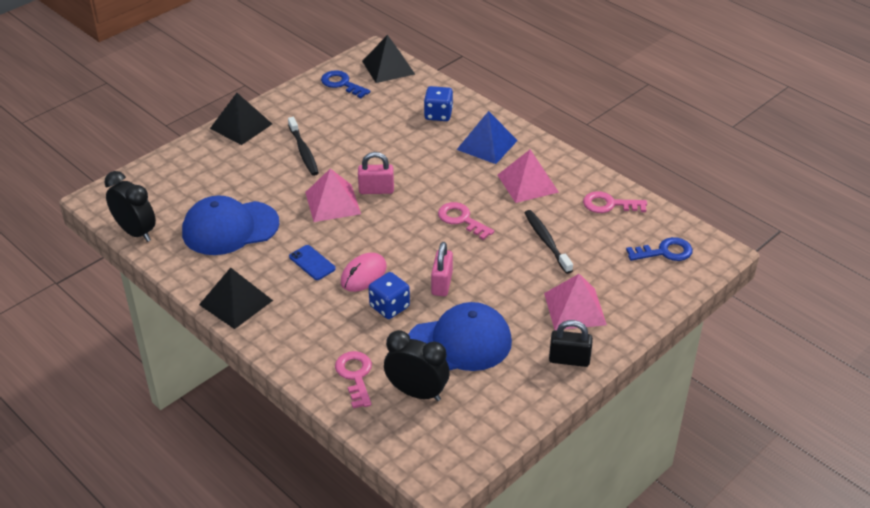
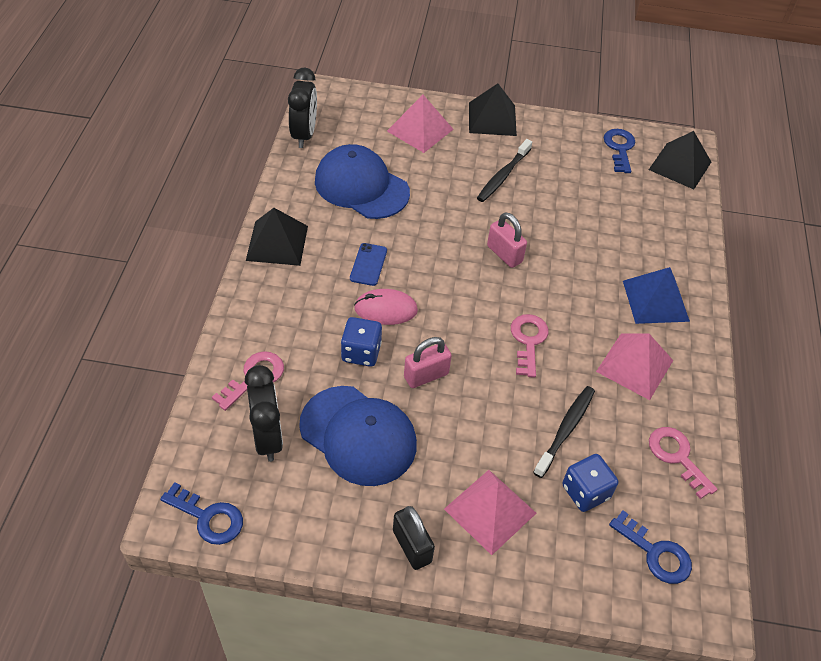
camera: 50 degrees right, 10 degrees up
(333, 203) = (457, 234): pink pyramid -> pink pyramid (420, 130)
(438, 114) = (656, 239): blue dice -> blue dice (585, 492)
(456, 456) = (208, 517): none -> blue key

